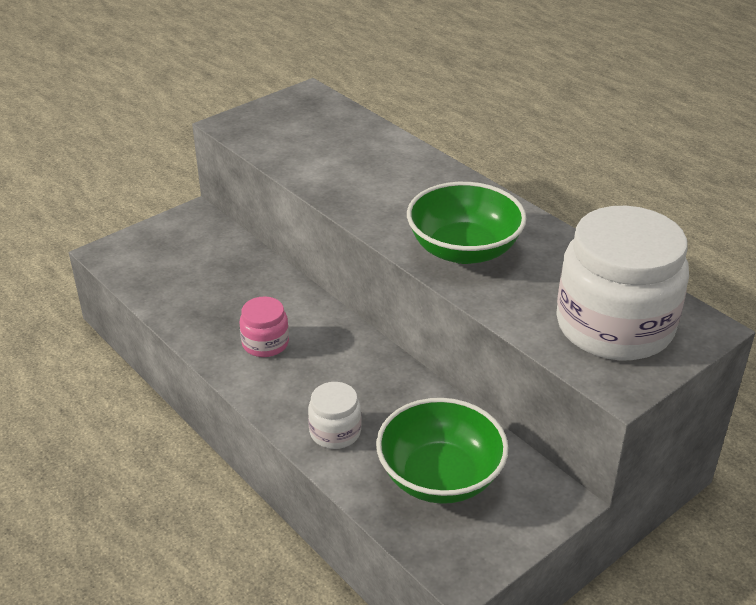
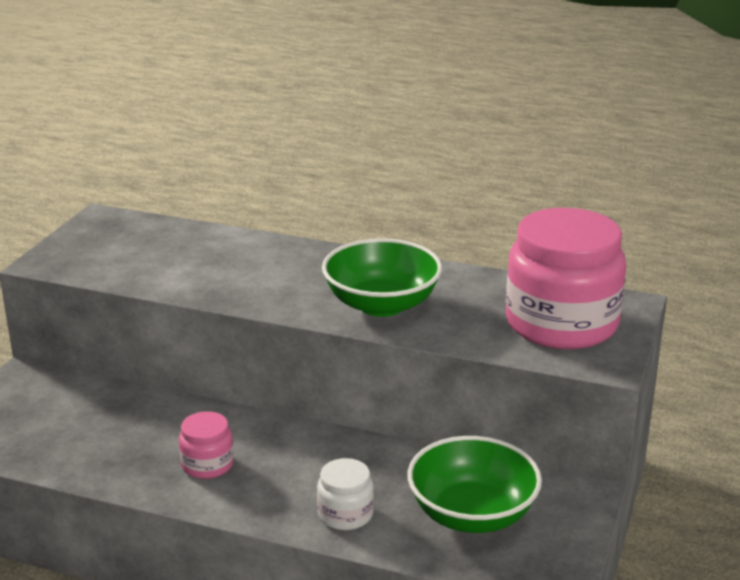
camera: 30 degrees left, 10 degrees down
(614, 326) = (561, 324): white jar -> pink jar

